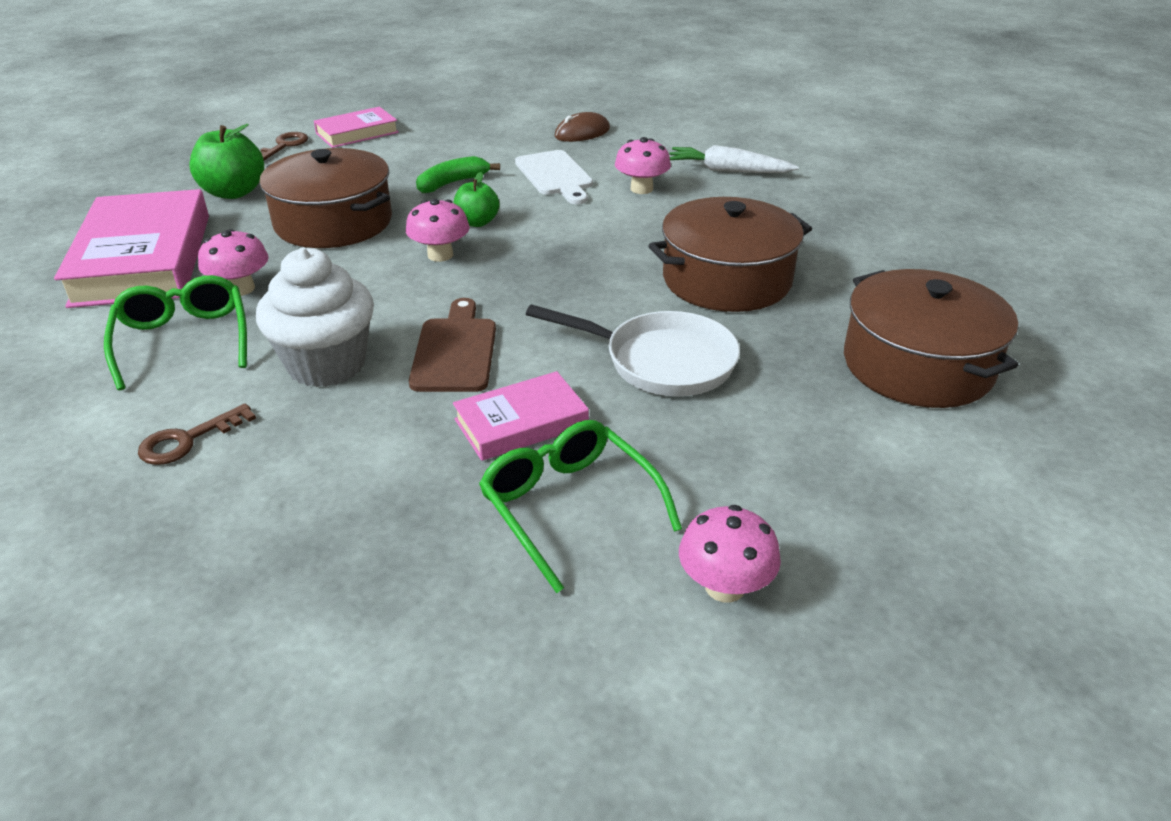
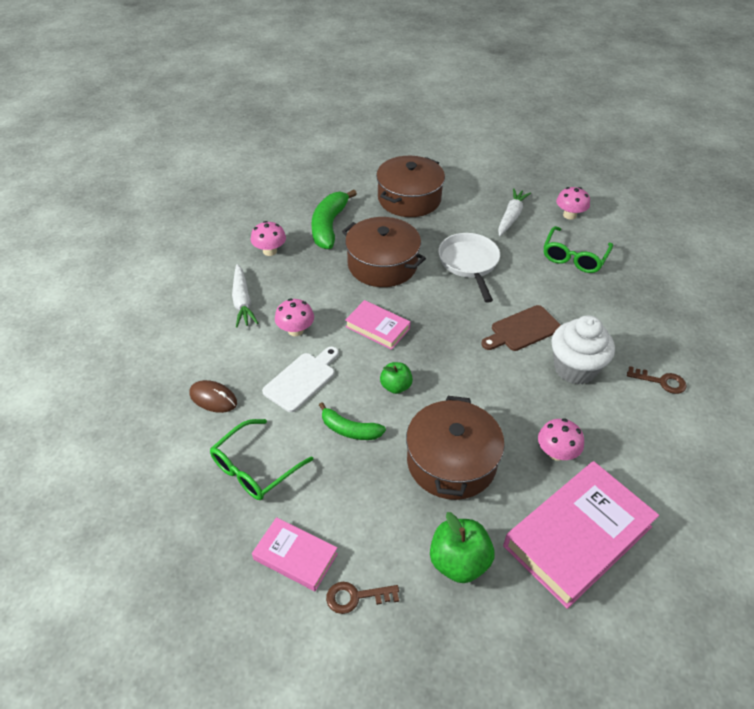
camera: 120 degrees left, 10 degrees up
(183, 340) = (616, 440): green glasses -> green glasses (255, 468)
(440, 255) = (446, 382): pink mushroom -> pink mushroom (270, 251)
(521, 422) = (546, 287): pink book -> pink book (377, 328)
(776, 478) = (511, 217): none -> white carrot
(866, 262) = (329, 226): none -> green banana

